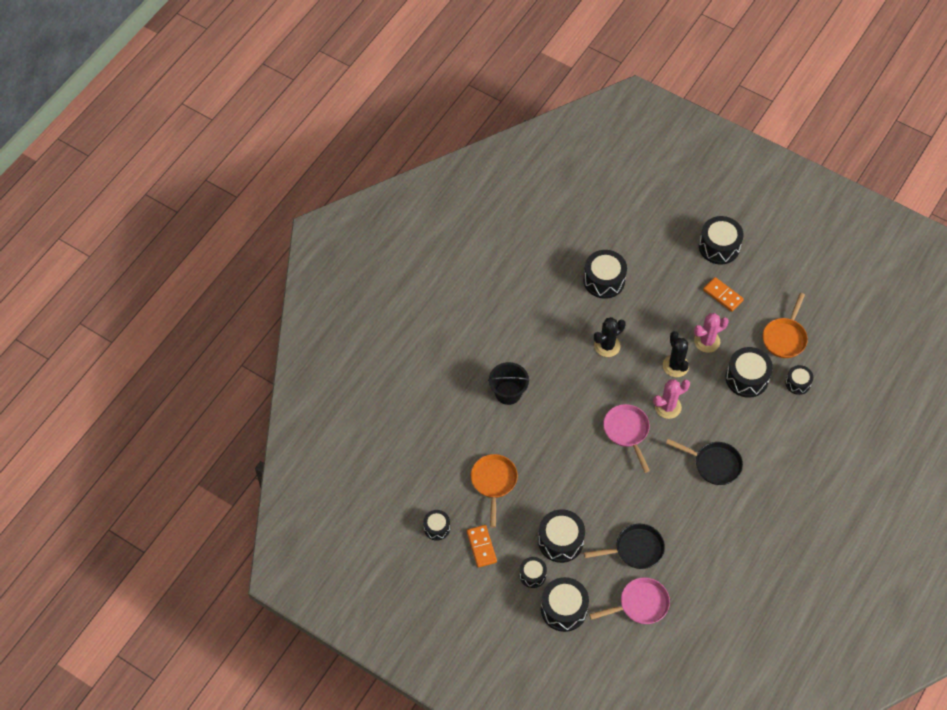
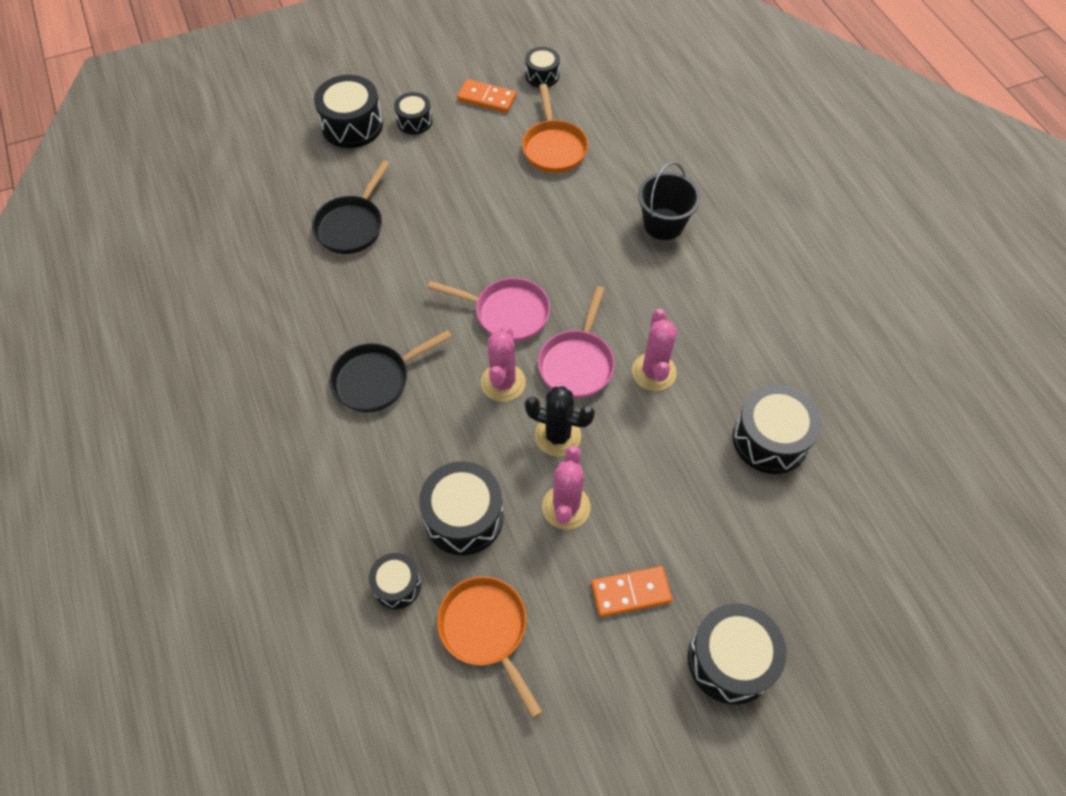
camera: 125 degrees right, 0 degrees up
(493, 482) = (554, 147): orange pan -> orange pan turned 45 degrees clockwise
(560, 541) = (428, 165): black drum -> none
(607, 346) = (653, 372): black cactus -> pink cactus
(640, 604) = (288, 191): pink pan -> pink pan (577, 363)

